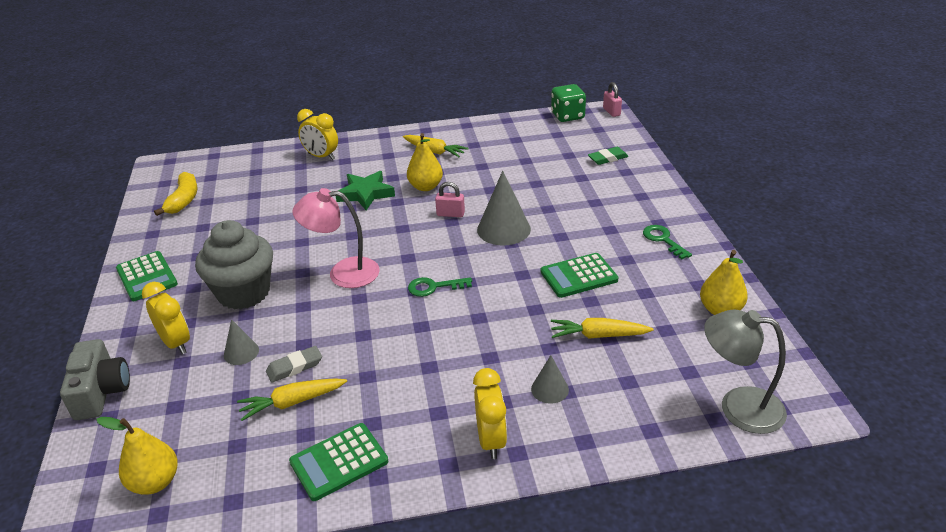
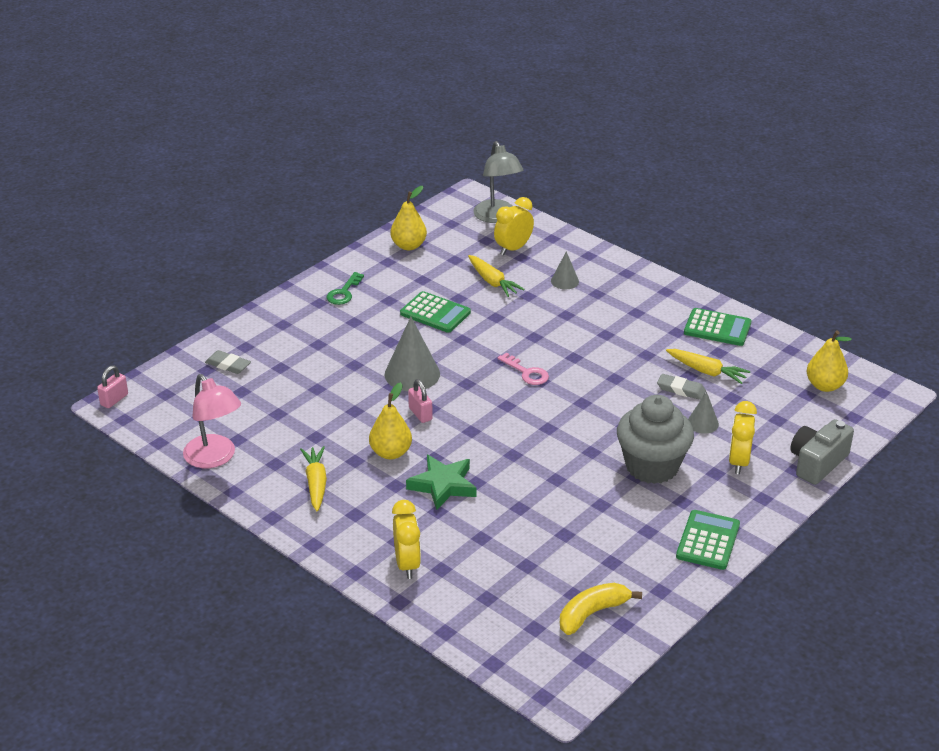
camera: 130 degrees left, 0 degrees up
(343, 273) = (566, 428): pink lamp -> pink lamp (215, 458)
(434, 287) = (527, 372): green key -> pink key
(491, 440) = (630, 284): yellow clock -> yellow clock (513, 249)
(567, 116) = (149, 426): green dice -> none
(608, 158) = (228, 365): green eraser -> grey eraser

